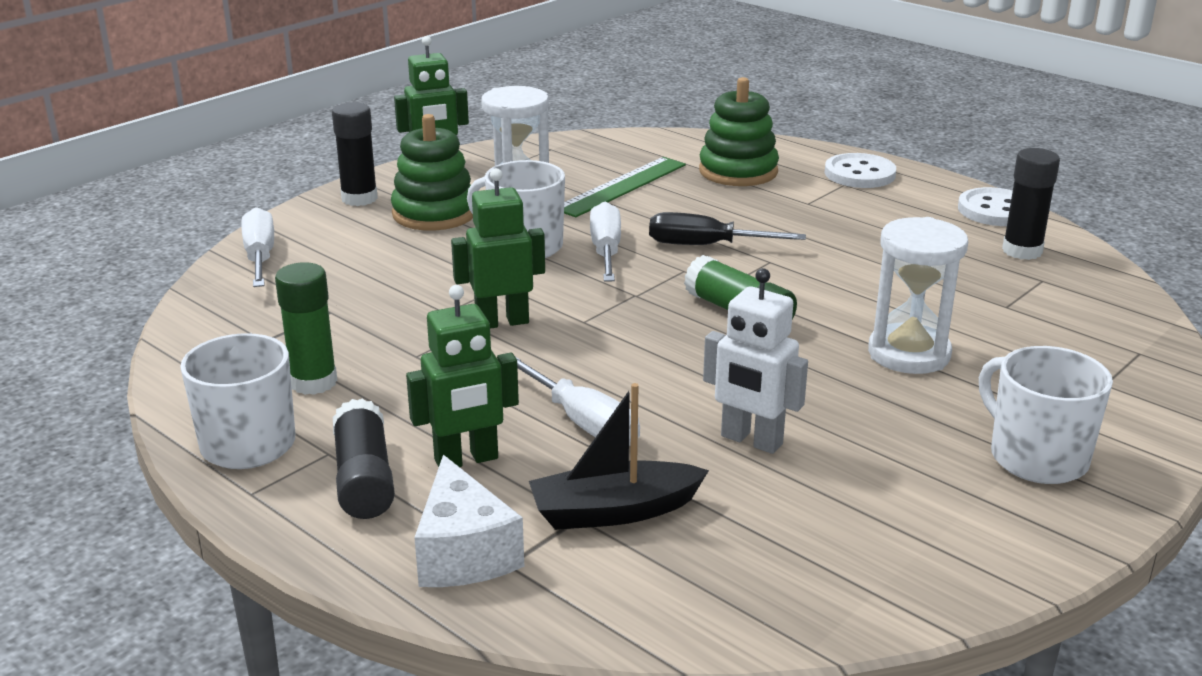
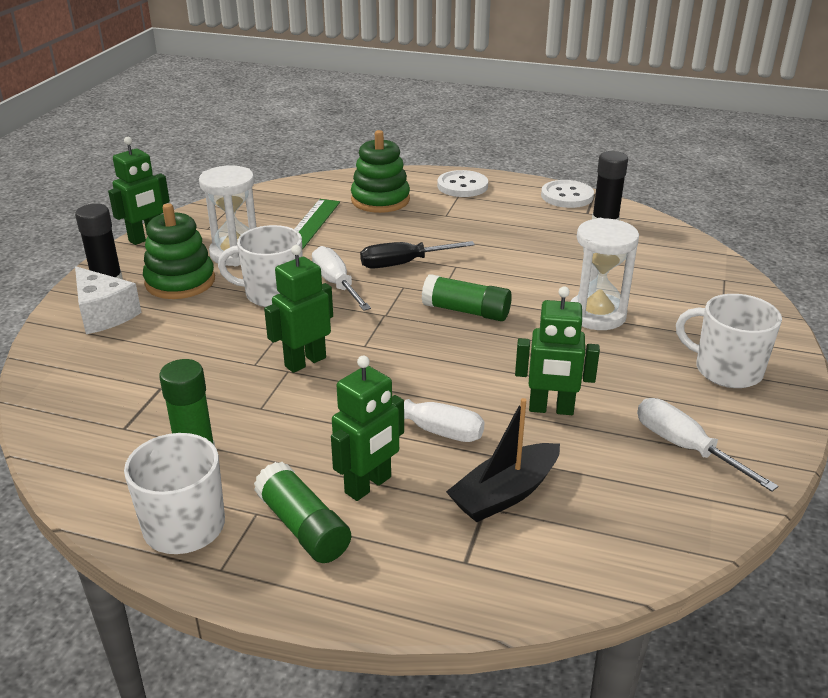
camera: 25 degrees left, 5 degrees up
(260, 256) = (60, 353): white screwdriver -> white screwdriver (684, 447)
(364, 479) = (303, 527): black glue stick -> green glue stick
(464, 553) = (427, 564): white cheese -> white cheese (104, 314)
(751, 441) = (551, 409): white robot -> green robot

